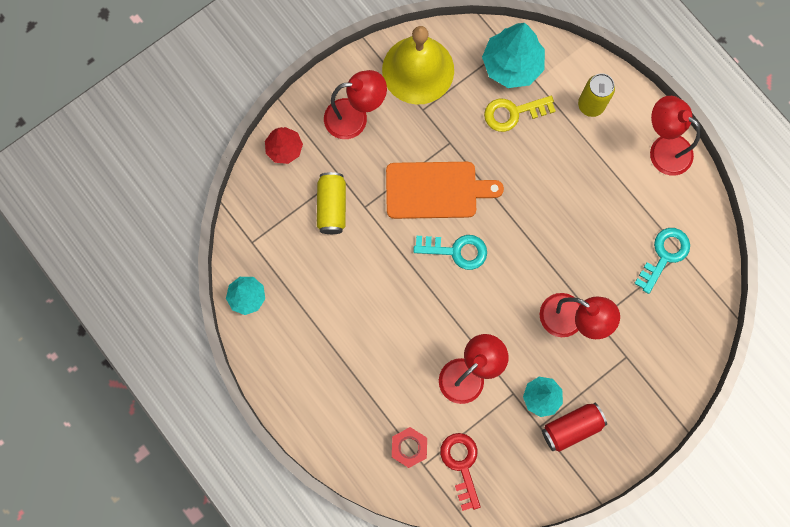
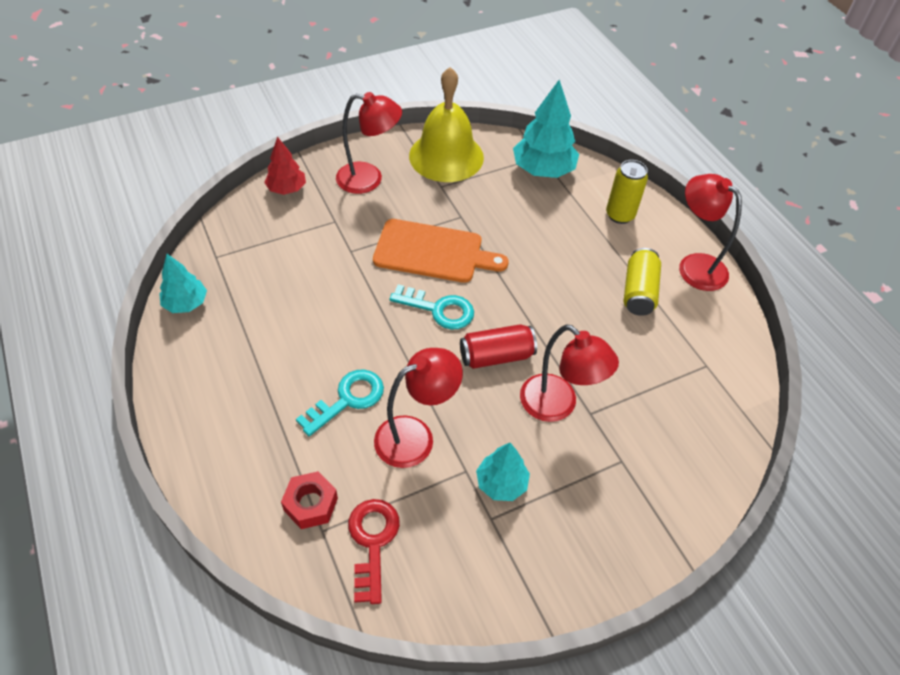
camera: 10 degrees right, 25 degrees down
(332, 207) = (315, 244): yellow can -> yellow can (638, 292)
(513, 113) = (535, 206): yellow key -> none
(571, 427) = (533, 529): red can -> red can (496, 356)
(664, 255) = (684, 363): turquoise key -> turquoise key (348, 399)

